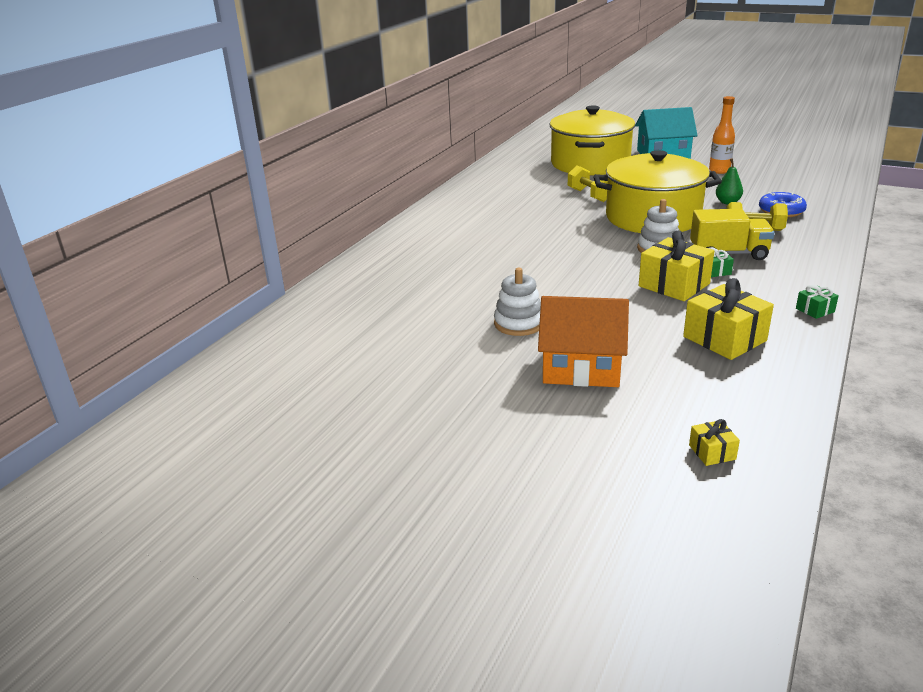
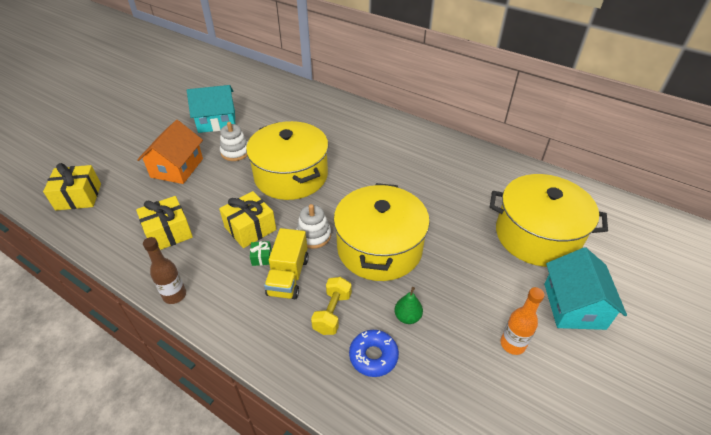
camera: 95 degrees right, 15 degrees up
(432, 358) = (217, 121): none -> turquoise house
(557, 274) = (291, 176): none -> yellow pot
(589, 195) = (442, 218): yellow dumbbell -> none
(712, 452) = (78, 197): yellow gift -> yellow gift, size x2.10
(815, 310) = (174, 295): green gift -> brown bottle

